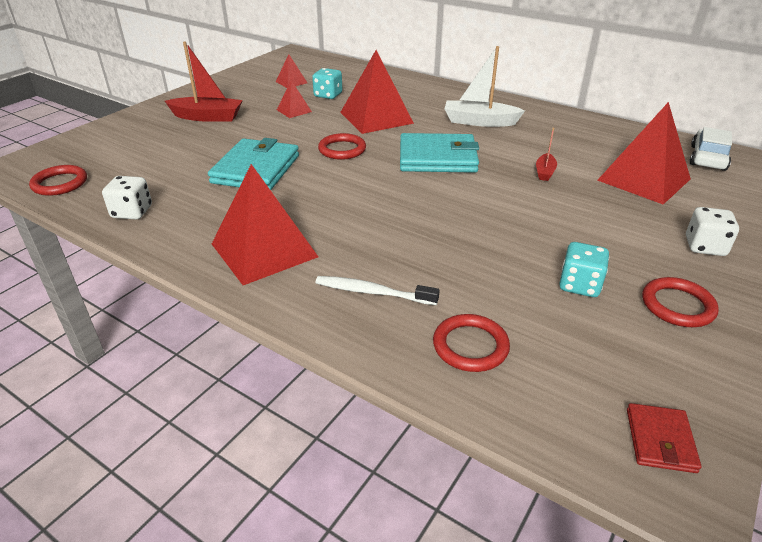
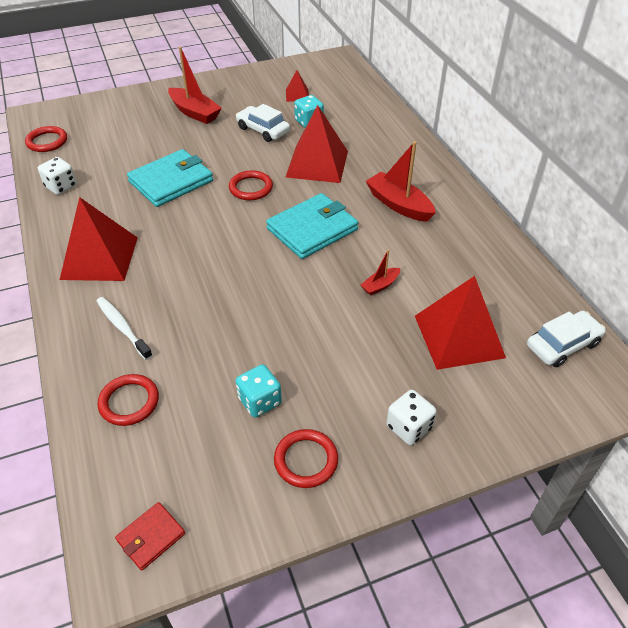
camera: 35 degrees right, 10 degrees up
(294, 110) = (263, 130): red pyramid -> white car
(437, 158) = (312, 229): turquoise wallet -> turquoise wallet turned 75 degrees counterclockwise
(479, 122) = (399, 205): white boat -> red boat

